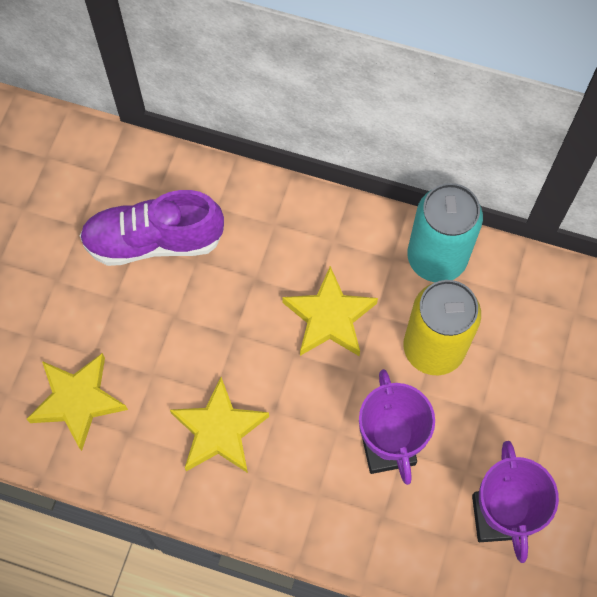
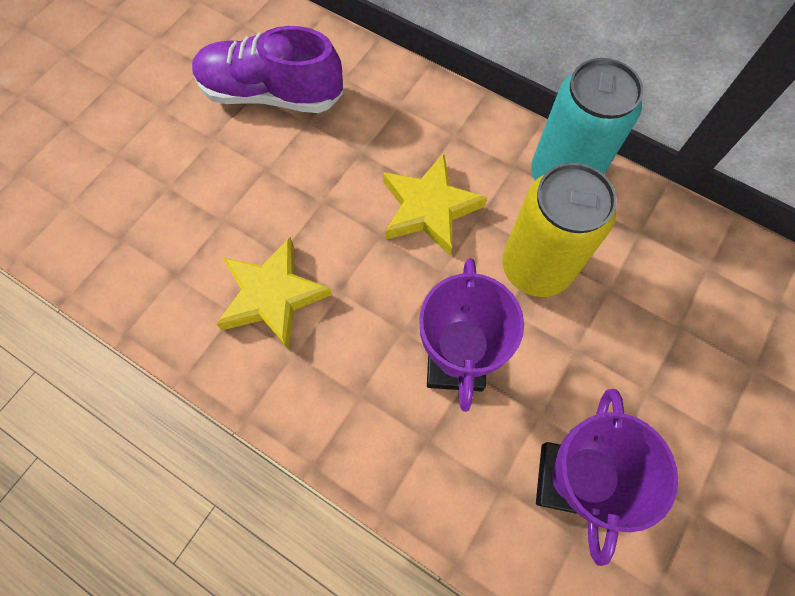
camera: 15 degrees right, 0 degrees up
(78, 401) = (136, 228): yellow star -> none

